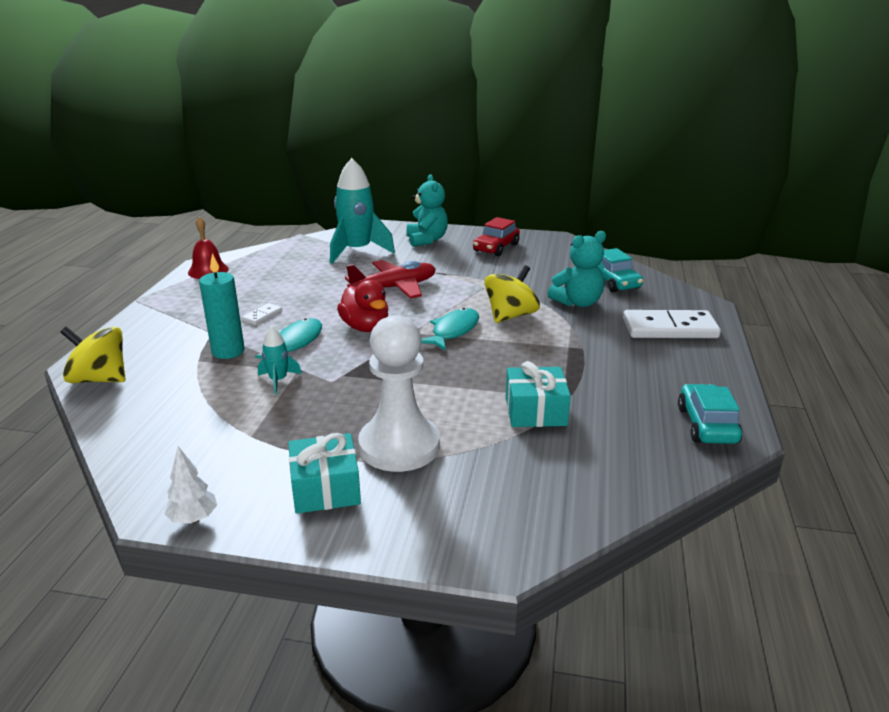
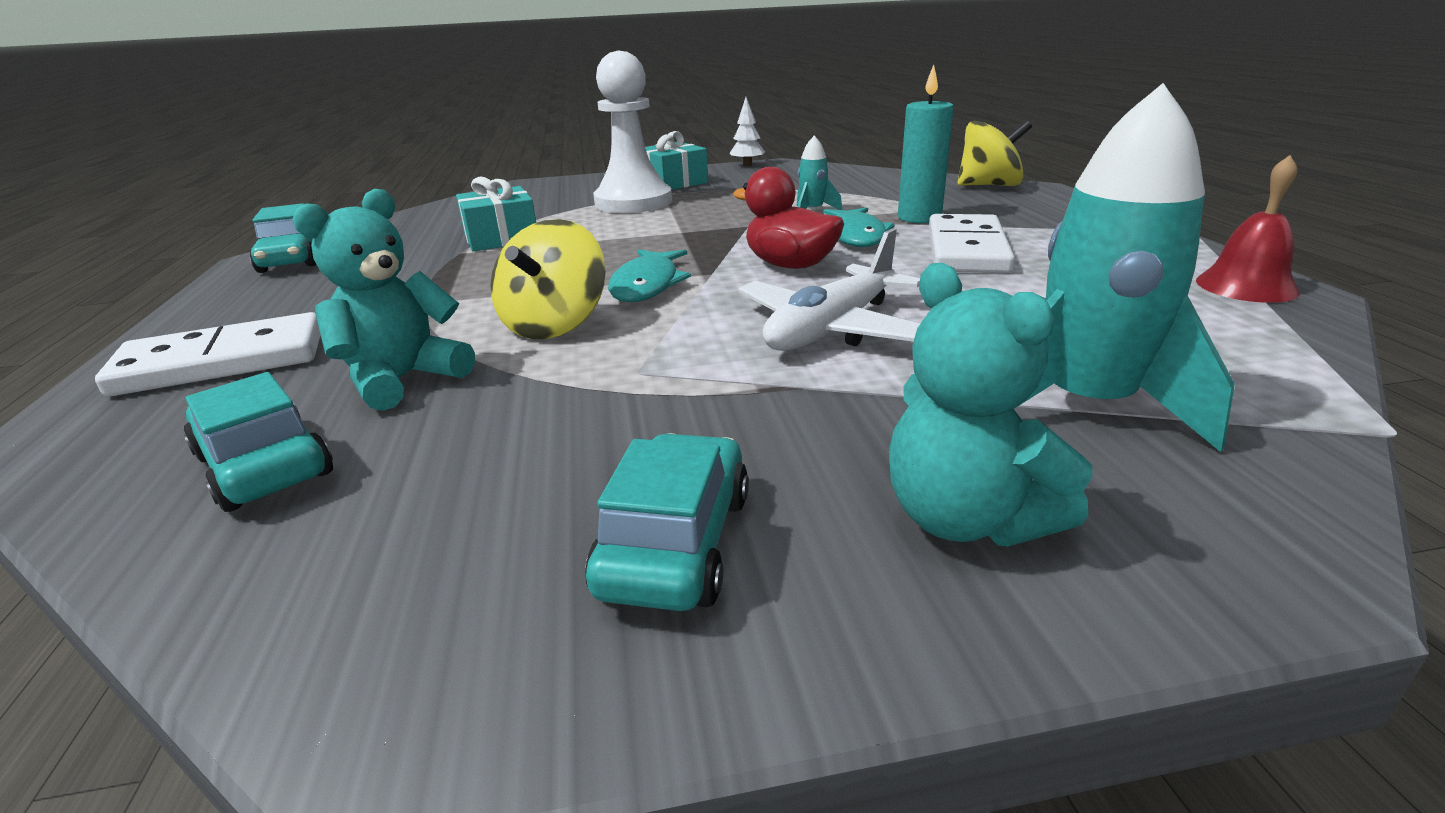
camera: 160 degrees right, 0 degrees up
(262, 316) = (966, 250): white domino -> white domino, size x2.19
(394, 288) = (832, 329): red plane -> white plane
(496, 248) = (675, 543): red car -> turquoise car

